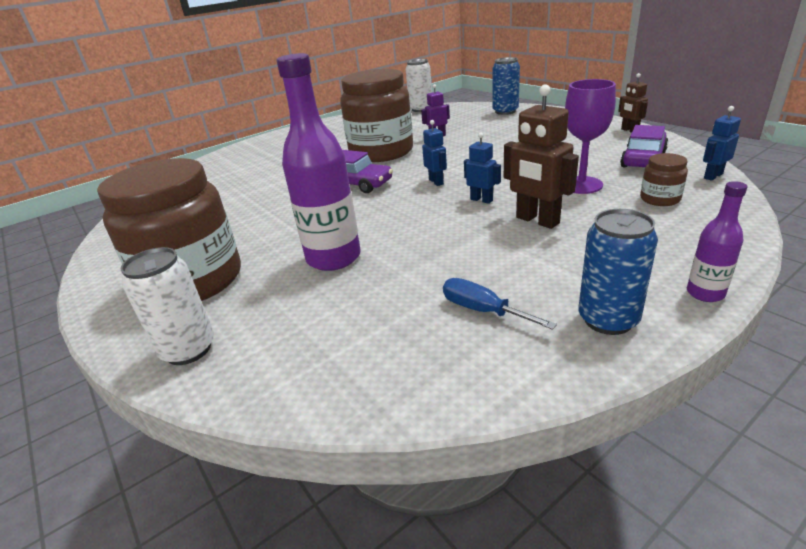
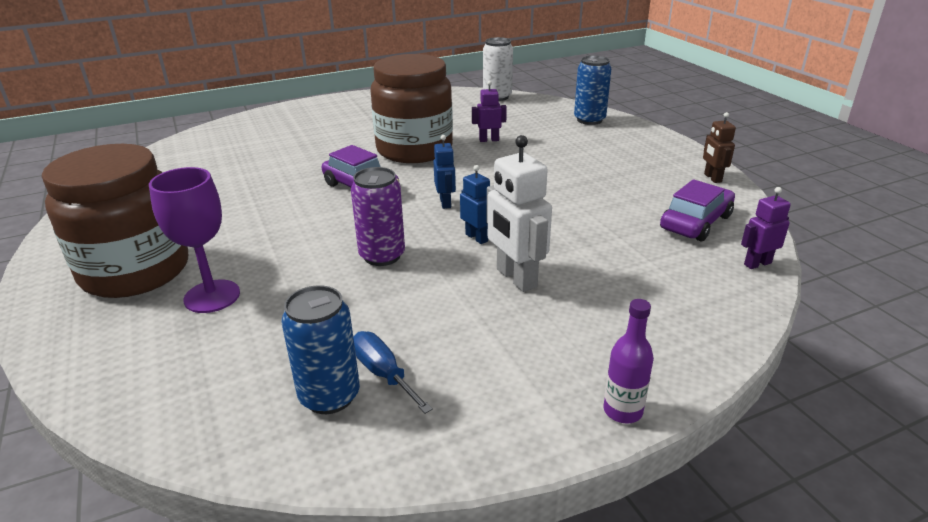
camera: 10 degrees right, 0 degrees up
(188, 350) = (90, 347): white can -> none
(333, 258) = (281, 276): purple bottle -> none
(412, 227) = (382, 256): none -> purple can
(537, 220) = (516, 278): brown robot -> white robot
(581, 185) = (598, 242): purple goblet -> purple goblet (212, 296)
(608, 320) = (498, 416): blue can -> blue can (329, 396)
(660, 199) = (671, 281): brown jar -> none
(712, 176) = (757, 263): blue robot -> purple robot

